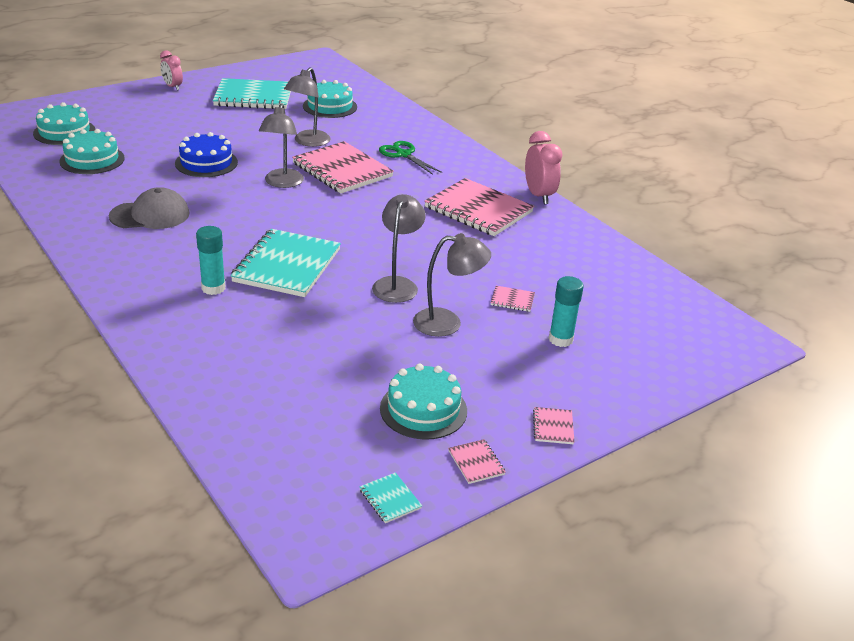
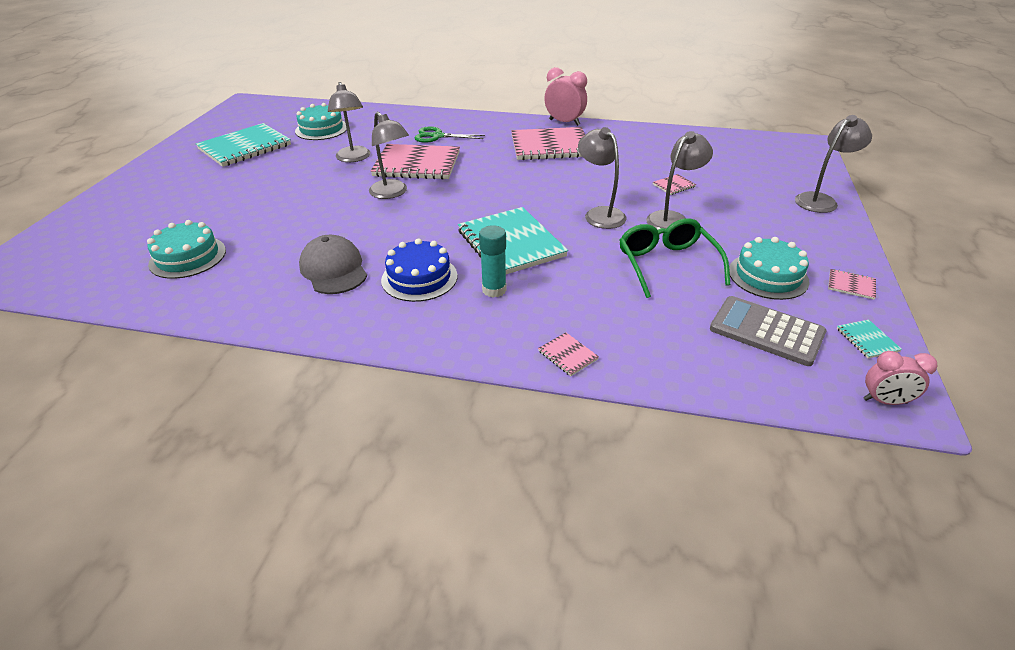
camera: 40 degrees left, 5 degrees up
(64, 132) = (110, 249): turquoise cake -> none
(150, 215) = (333, 269): grey cap -> grey cap turned 60 degrees counterclockwise
(172, 87) = (153, 169): pink clock -> pink clock (885, 401)
(206, 163) = (302, 209): blue cake -> blue cake (419, 278)
(329, 438) = (766, 331): none -> grey calculator
(364, 349) = (666, 264): none -> green glasses
(390, 499) = (867, 340): turquoise notebook -> turquoise notebook turned 60 degrees clockwise
(553, 427) = (834, 239): pink notebook -> pink notebook (567, 355)
(560, 339) = (738, 192): turquoise glue stick -> none
(626, 393) = (820, 200): none -> grey lamp

